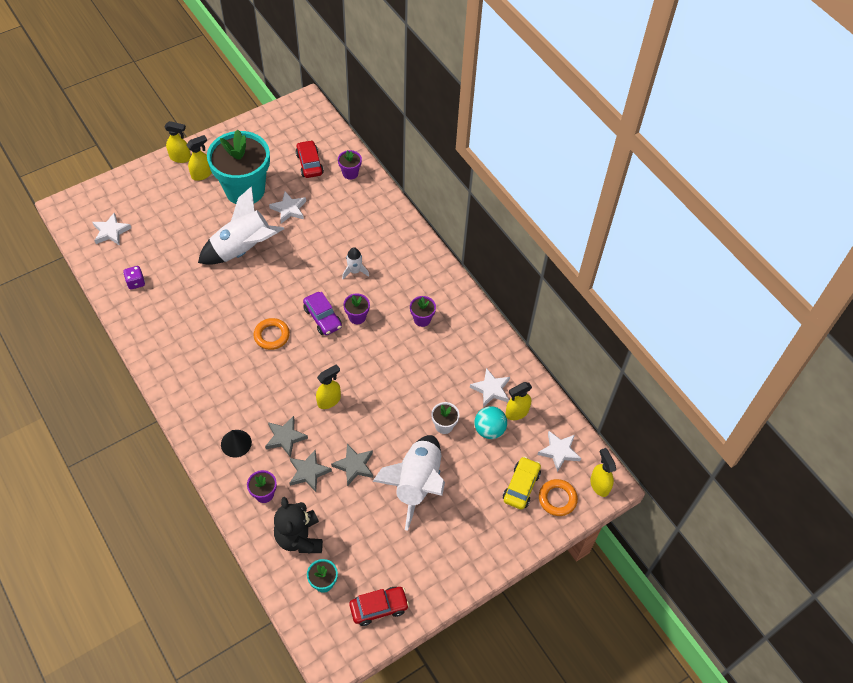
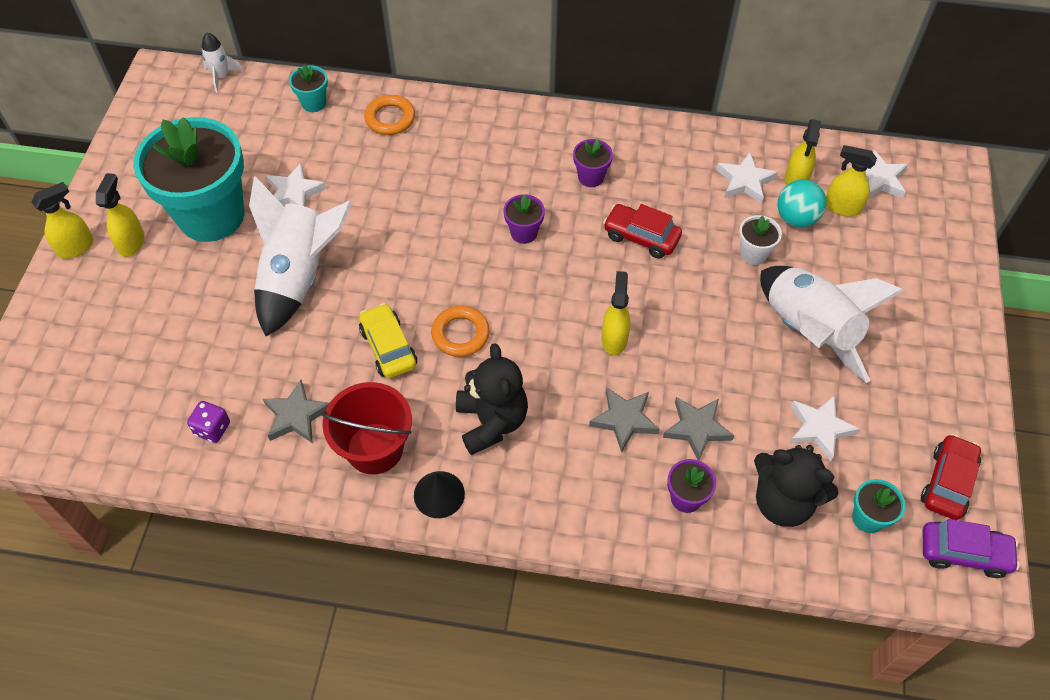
camera: 45 degrees left, 0 degrees up
(111, 231) = (95, 403): white star -> white star (819, 428)
(179, 349) = (375, 448): none -> red bucket
(234, 384) = (491, 422): none -> black teddy bear
(236, 443) = (582, 480): black cone -> black cone (439, 494)
(309, 164) = (253, 130): red car -> red car (641, 237)
(322, 318) = (489, 266): purple car -> purple car (963, 553)
(350, 173) = (314, 103): purple flower pot -> turquoise flower pot
(354, 466) = (730, 375): grey star -> grey star (296, 416)
(355, 271) = (457, 192): white rocket -> white rocket (221, 76)
(521, 486) = (894, 240): yellow car -> yellow car (388, 347)
(557, 499) = (936, 221): orange ring -> orange ring (390, 118)
(599, 485) = (948, 175): yellow spray bottle -> yellow spray bottle (842, 207)

